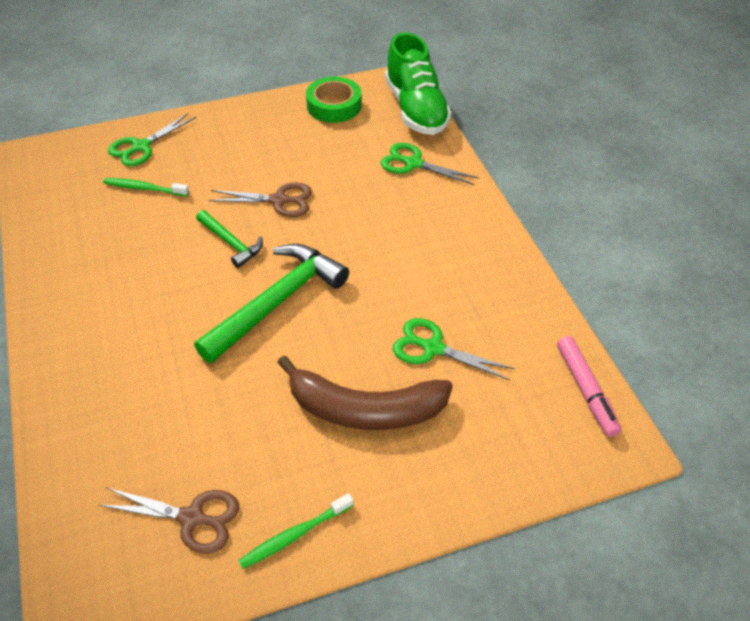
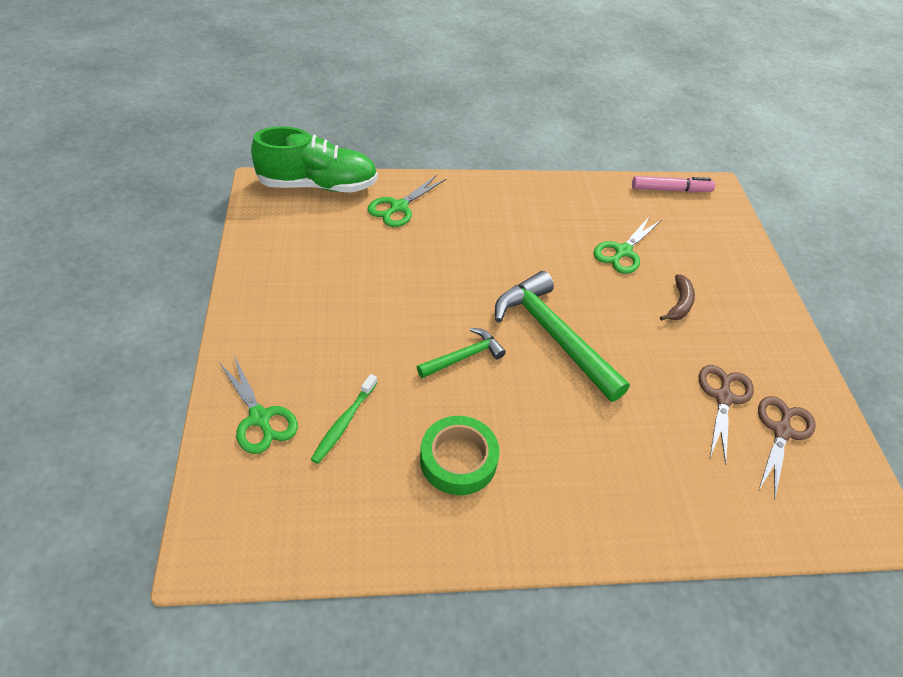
camera: 80 degrees left, 0 degrees up
(279, 200) = (413, 309): brown scissors -> brown scissors (723, 398)
(294, 535) = (792, 368): green toothbrush -> none
(334, 105) = (278, 238): green tape -> green tape (458, 460)
(365, 409) = (679, 303): brown banana -> brown banana, size x0.47

